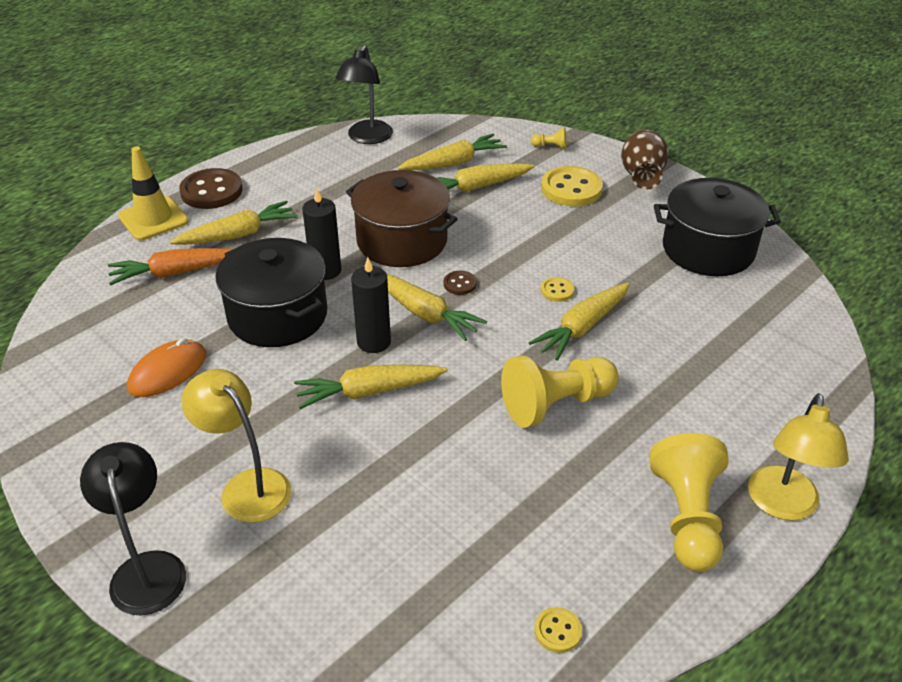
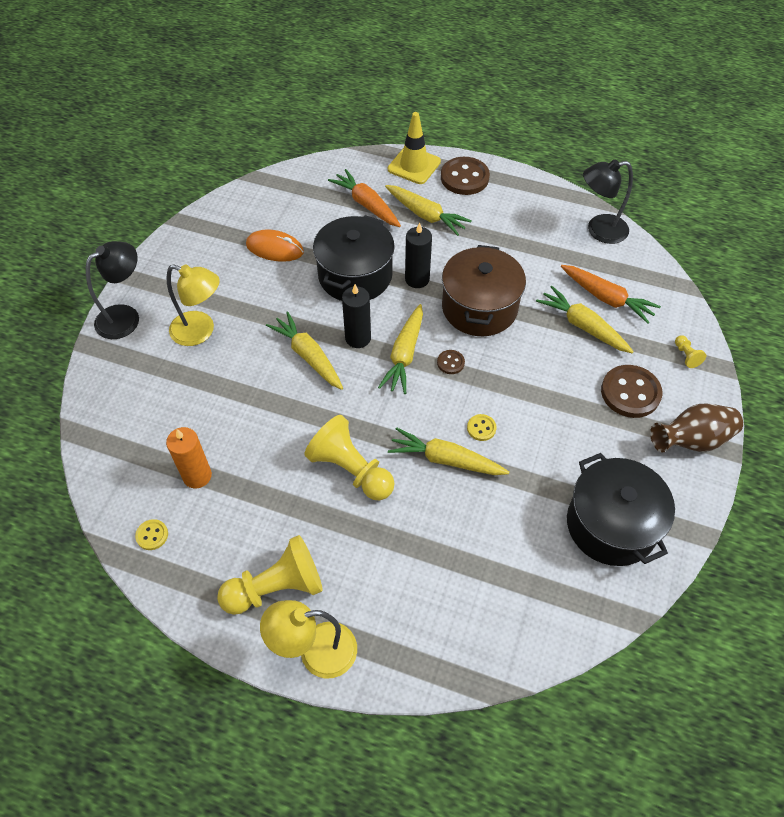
camera: 65 degrees right, 15 degrees up
(247, 486) = (201, 331): yellow lamp -> yellow lamp turned 90 degrees clockwise
(453, 163) = (606, 298): yellow carrot -> orange carrot
(487, 554) = (197, 476): none -> orange candle
(571, 189) = (630, 393): yellow button -> brown button

